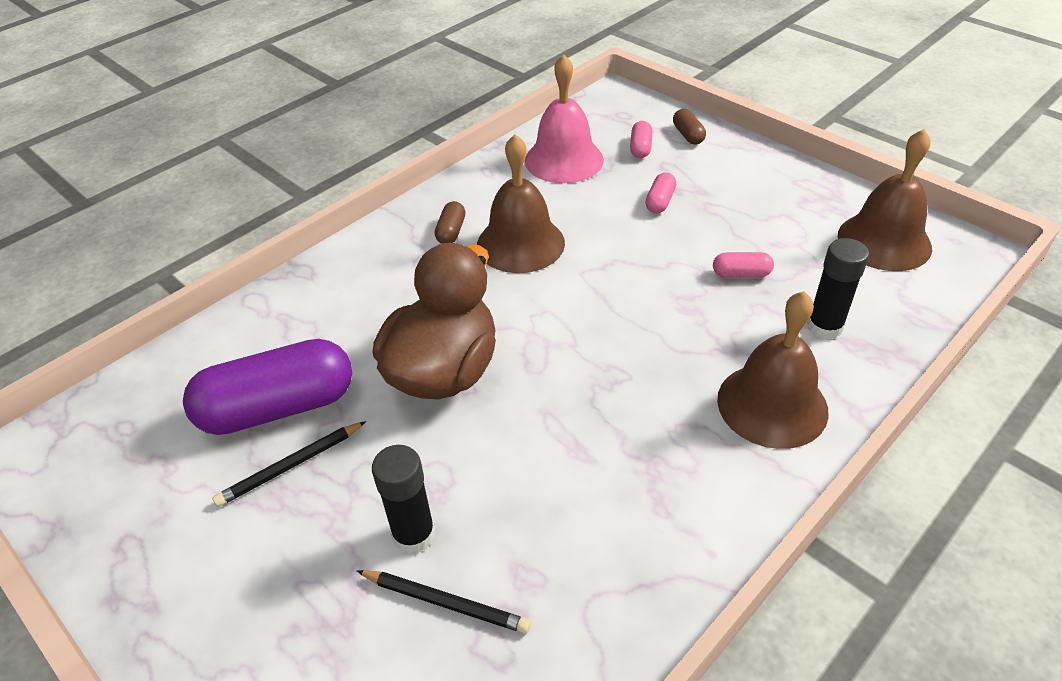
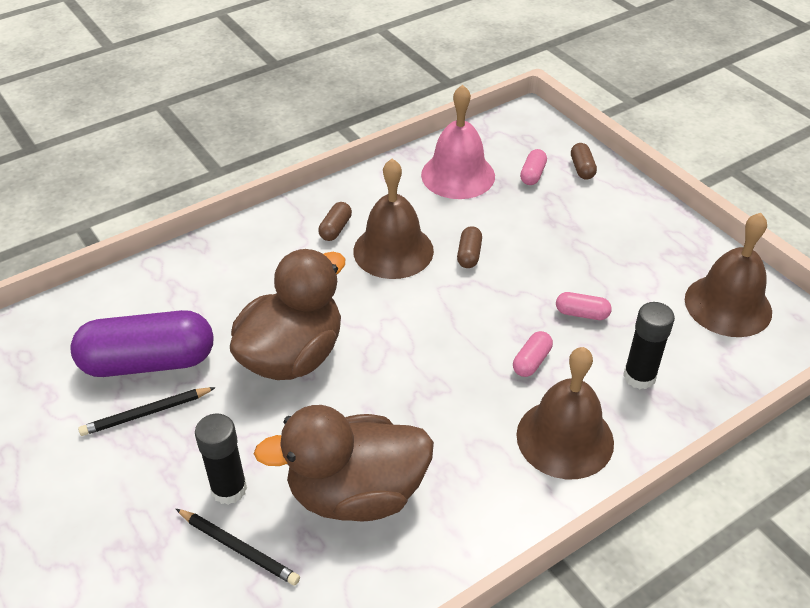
camera: 10 degrees right, 0 degrees up
(564, 510) = (356, 493): none -> brown duck
(602, 235) = (469, 255): none -> brown capsule
(660, 202) = (532, 231): pink capsule -> pink capsule (531, 361)

